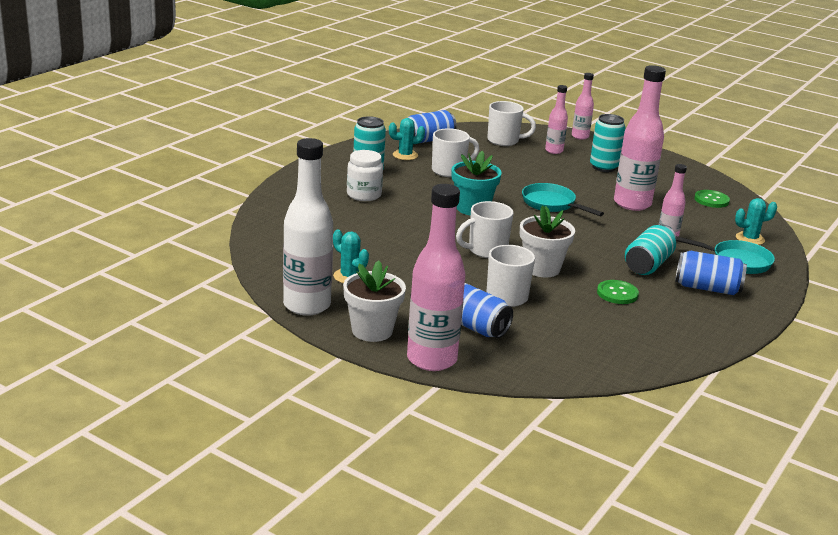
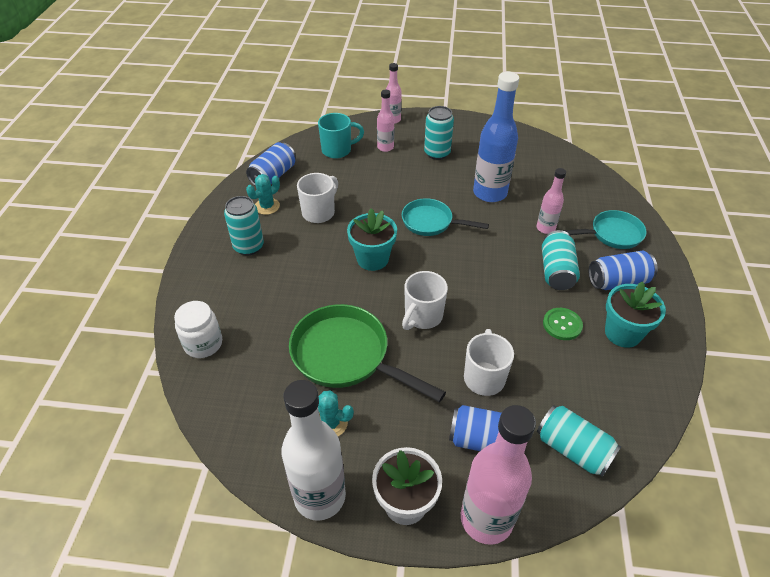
camera: 25 degrees left, 20 degrees up
(364, 195) = (266, 283): white jar -> white jar (203, 344)
(396, 250) = (346, 356): none -> green pan
(504, 141) = (337, 150): white mug -> turquoise mug
(542, 268) = (483, 319): white flower pot -> none
(548, 355) = (573, 449): none -> turquoise can
(632, 204) = (490, 193): pink bottle -> blue bottle
(674, 316) = (622, 333): none -> turquoise flower pot
(711, 200) = (541, 162): green button -> none
(750, 239) = (600, 200): turquoise cactus -> none

